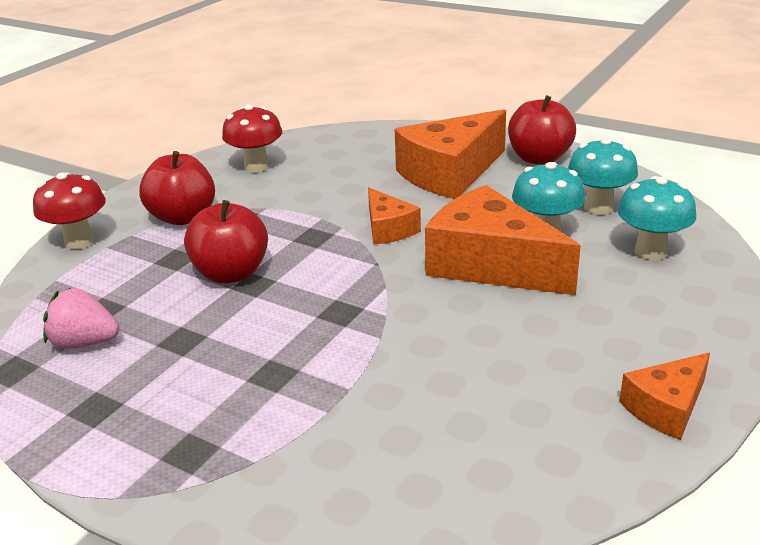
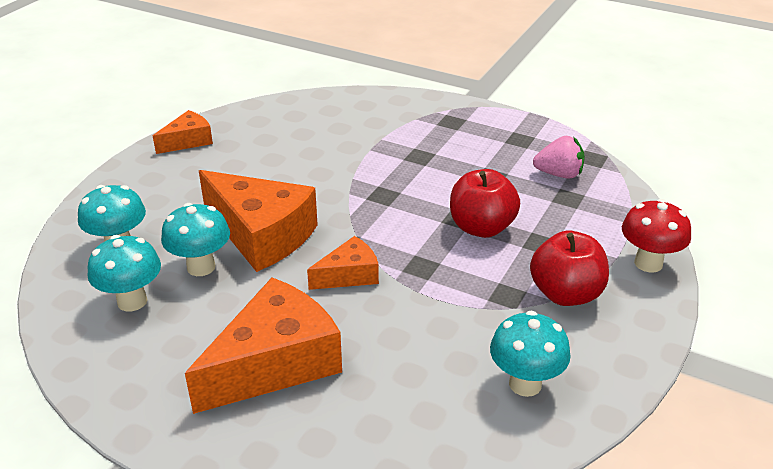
camera: 175 degrees right, 5 degrees up
(256, 167) = (525, 384): red mushroom -> turquoise mushroom
(388, 229) = (349, 275): orange cheese -> orange cheese turned 90 degrees clockwise
(539, 158) = (154, 392): red apple -> none

